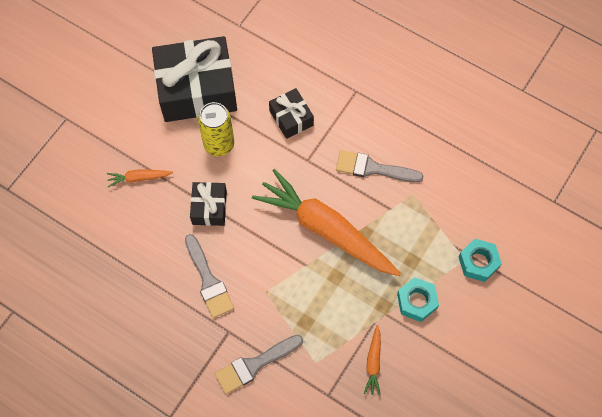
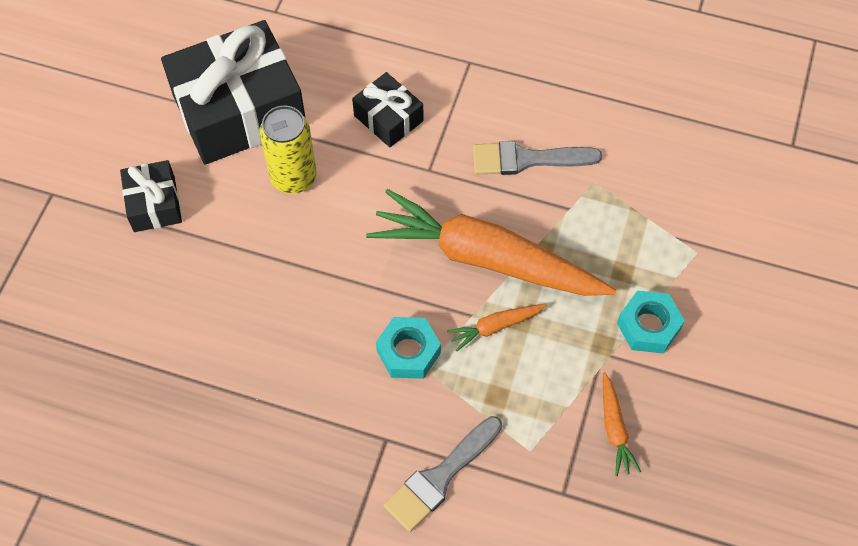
camera: 15 degrees left, 5 degrees down
(139, 178) = (187, 252): orange carrot -> orange carrot (495, 327)
(208, 280) = (334, 372): grey brush -> none
(209, 208) = (305, 269): black gift -> black gift (154, 204)
(478, 262) = (716, 251): turquoise nut -> turquoise nut (408, 352)

